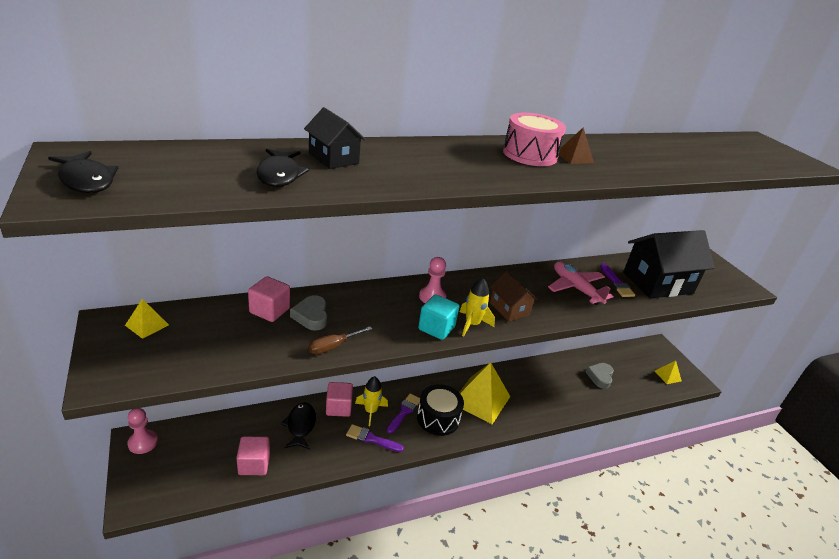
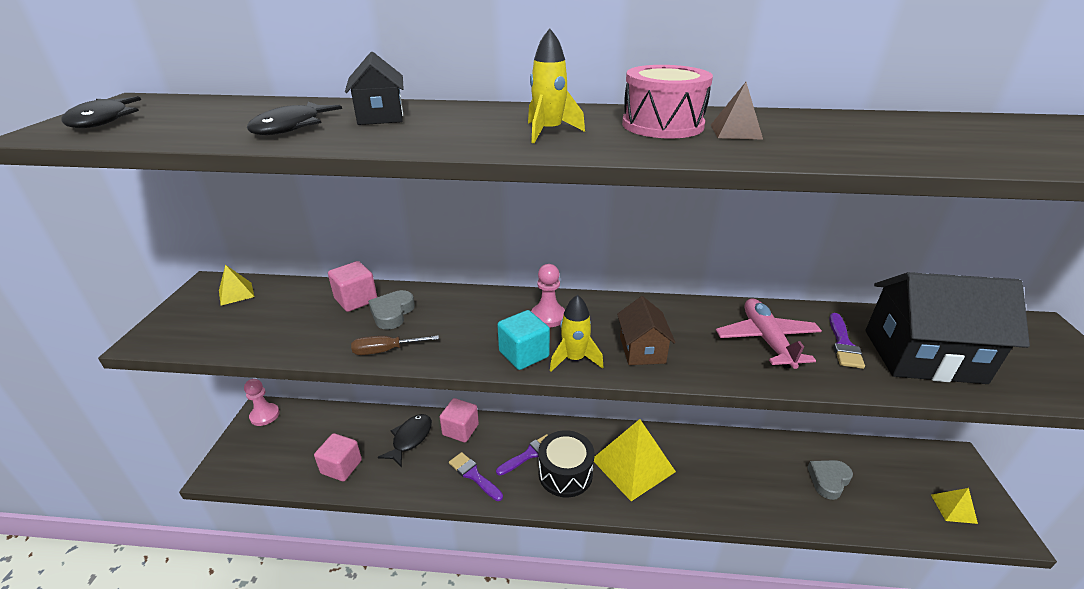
camera: 30 degrees right, 0 degrees up
(370, 411) = (492, 443): yellow rocket -> yellow rocket (549, 132)

